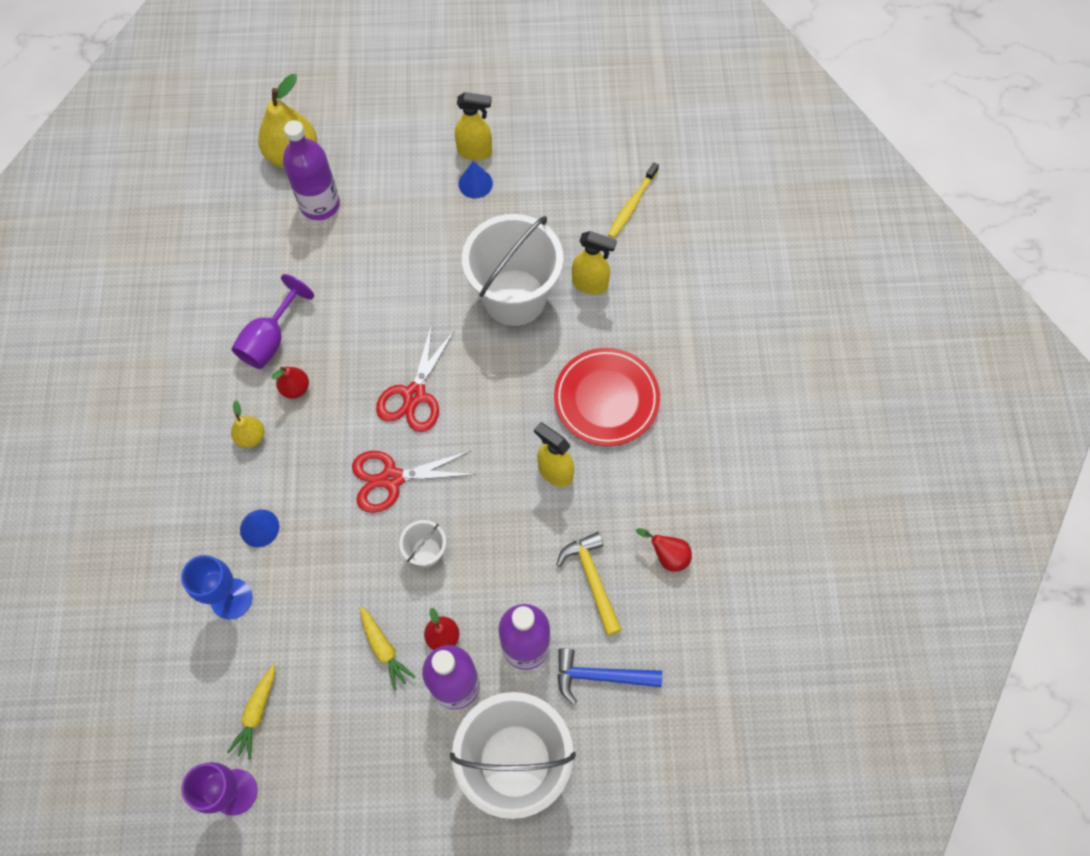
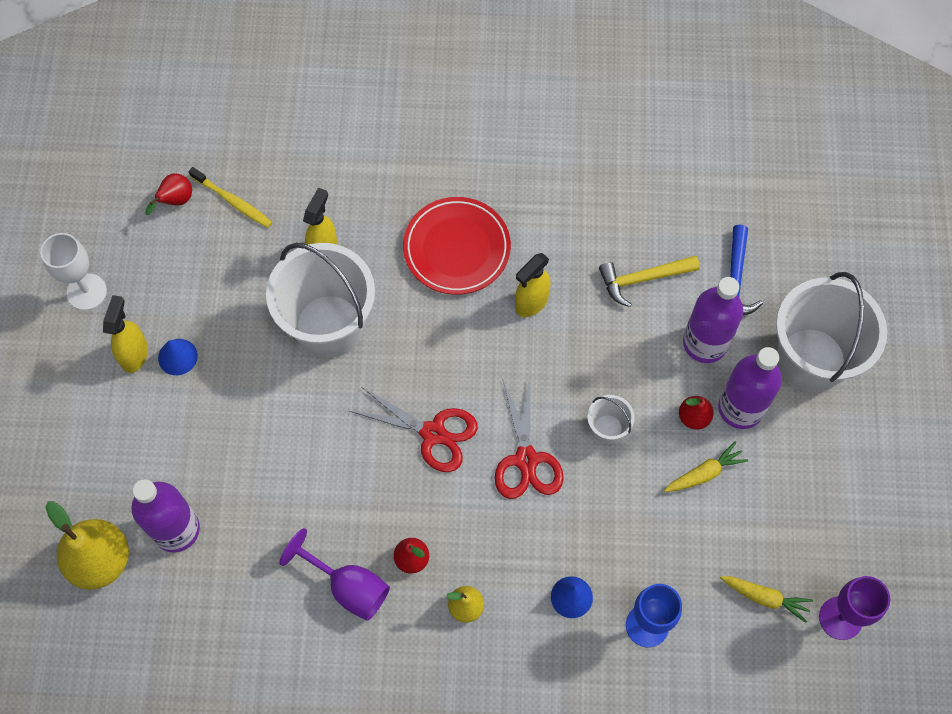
camera: 85 degrees left, 0 degrees up
(530, 108) = (86, 292): none -> white goblet
(667, 556) = (623, 212): red pear -> red pear (175, 201)

